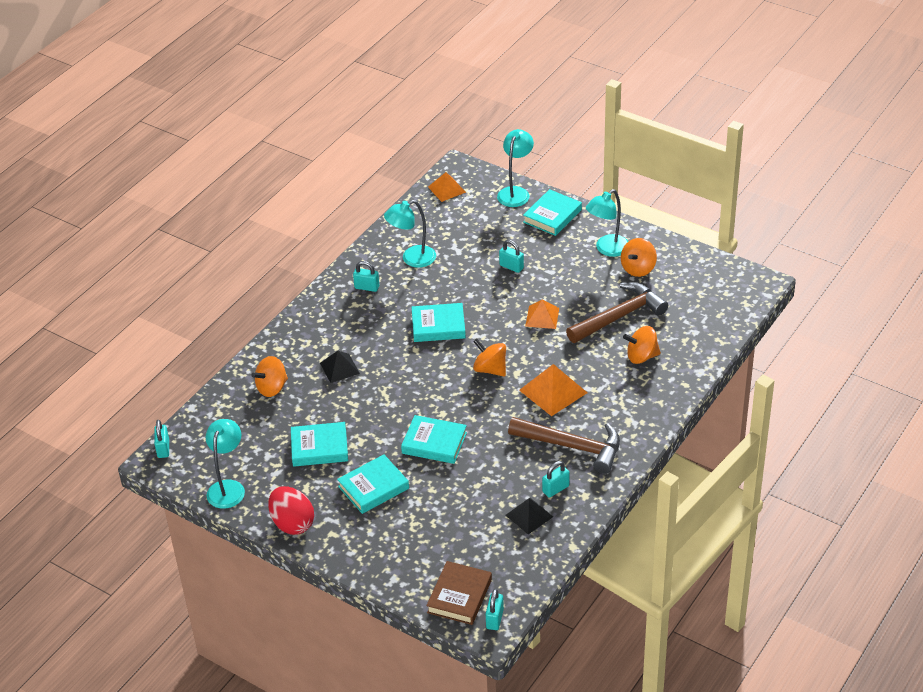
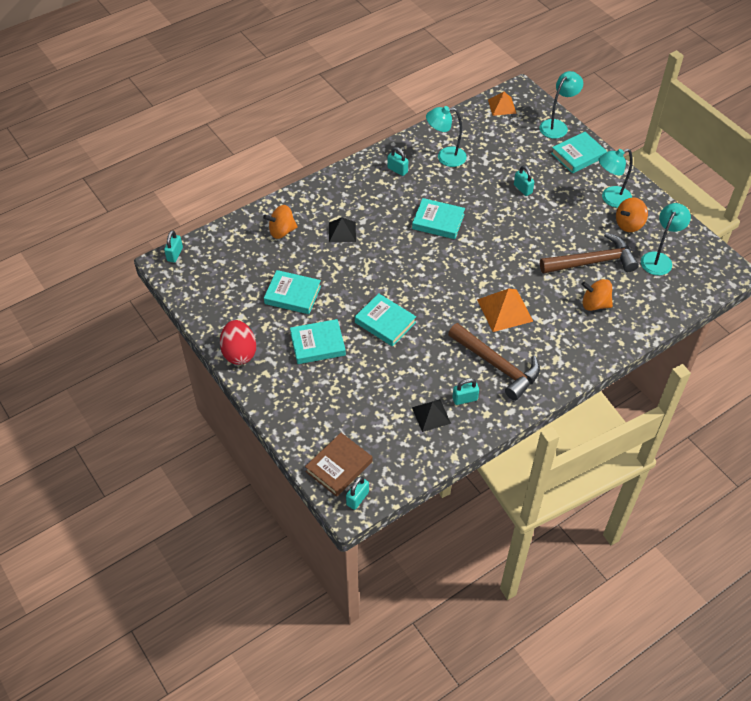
camera: 20 degrees right, 10 degrees up
(228, 488) = (206, 304): turquoise lamp -> turquoise lamp (659, 259)
(490, 369) = (462, 273): orange spinning top -> none
(542, 317) = (527, 241): orange pyramid -> none

